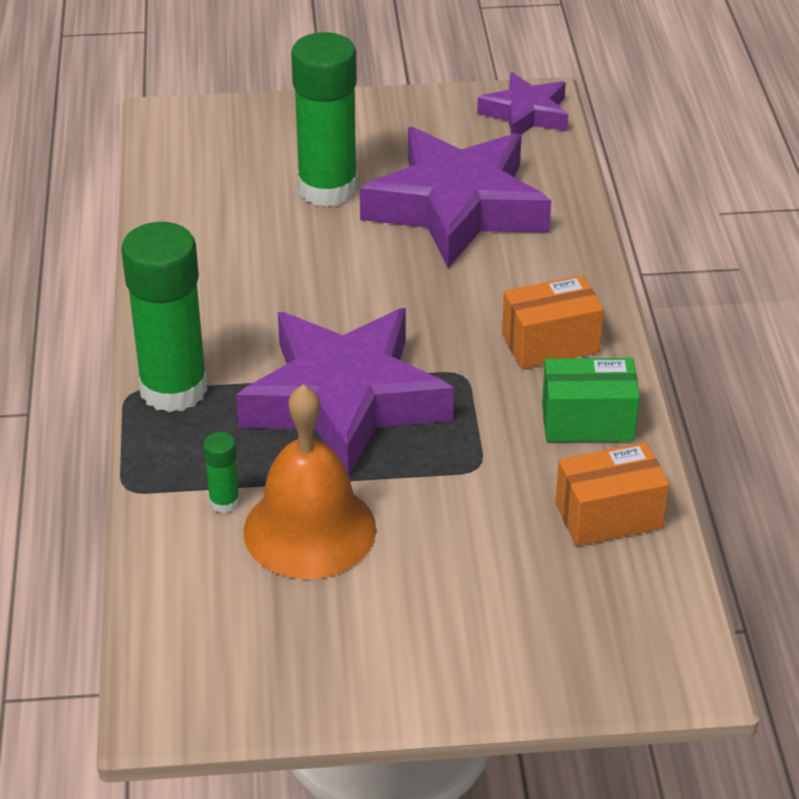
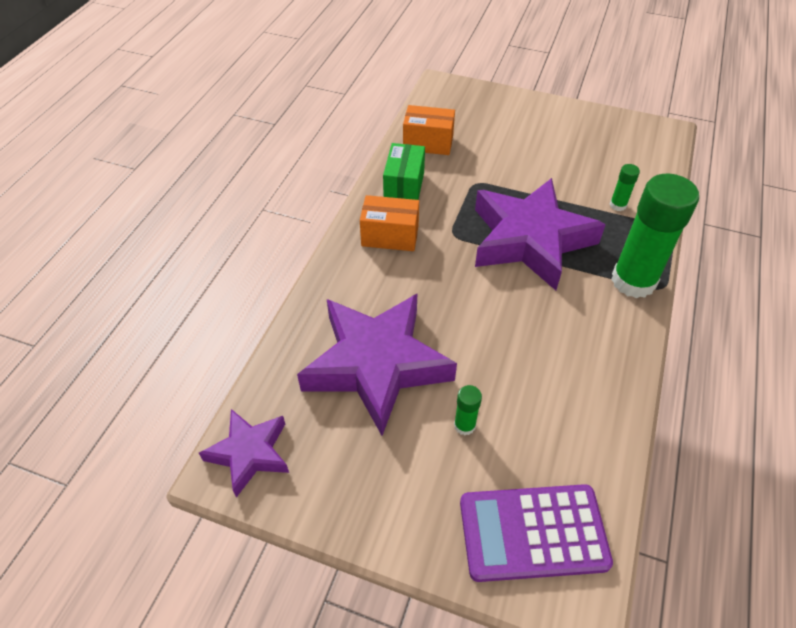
camera: 155 degrees left, 10 degrees up
(224, 140) = (533, 533): none -> purple calculator
(309, 529) = (577, 179): orange bell -> none
(327, 189) = (464, 425): green glue stick -> green glue stick, size x0.42
(587, 422) = (404, 187): green box -> green box turned 75 degrees clockwise

